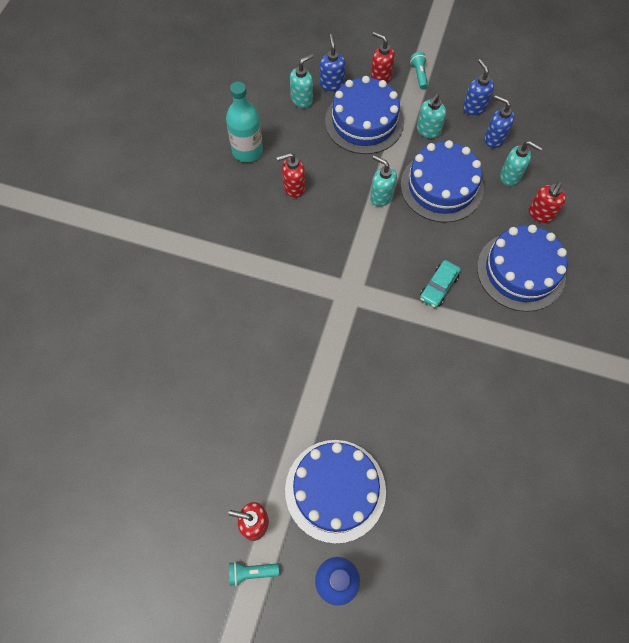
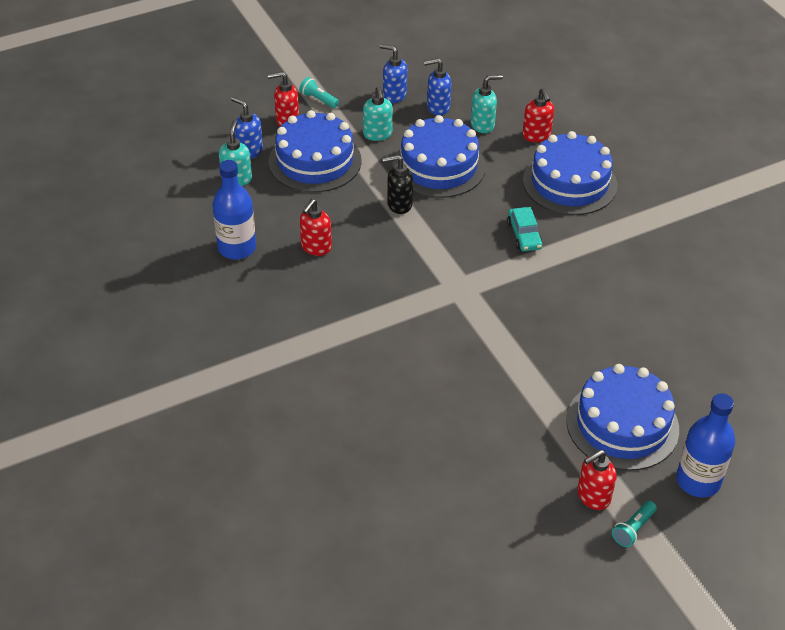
camera: 45 degrees left, 20 degrees down
(247, 151) = (237, 248): turquoise bottle -> blue bottle
(381, 196) = (399, 205): turquoise soap dispenser -> black soap dispenser

